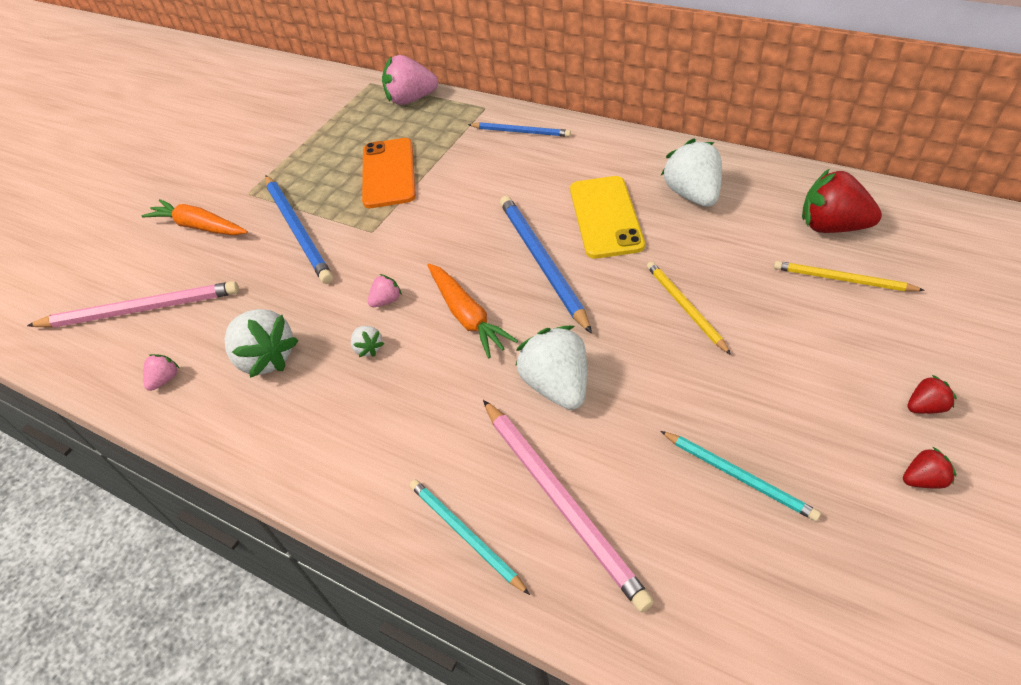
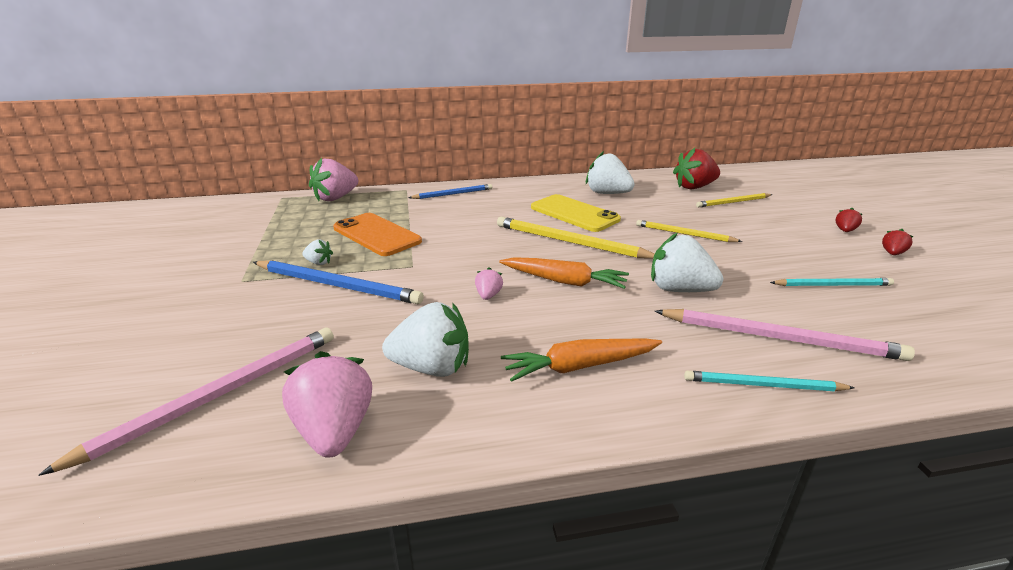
camera: 45 degrees left, 20 degrees down
(165, 379) = (335, 431): pink strawberry -> pink strawberry, size x2.09
(199, 226) = (212, 316): orange carrot -> orange carrot (580, 366)
(368, 348) = (518, 325): white strawberry -> white strawberry (319, 263)
(542, 262) = (569, 242): blue pencil -> yellow pencil

